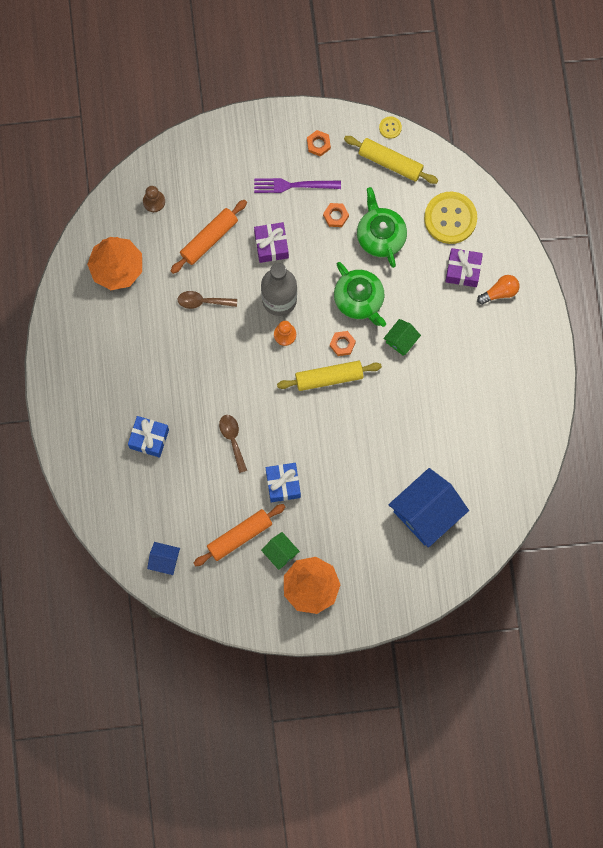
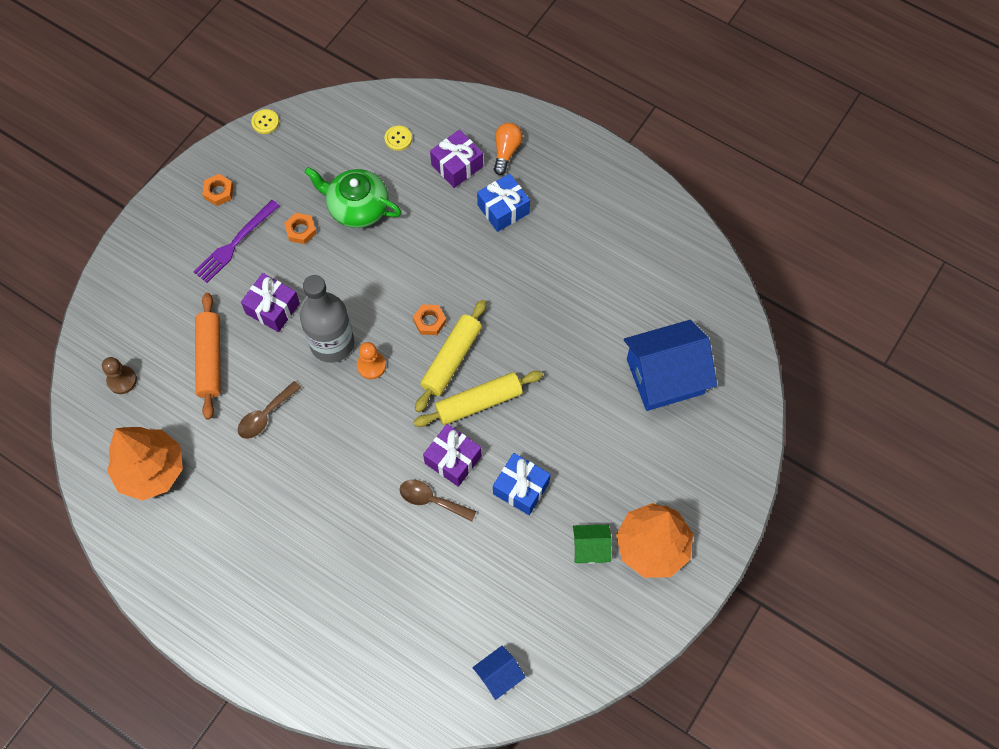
camera: 50 degrees left, 10 degrees down
(149, 439) = (355, 584): blue gift -> blue gift (503, 209)
(239, 536) = (538, 575): orange rolling pin -> none
(267, 431) = (453, 460): none -> purple gift
(359, 300) = (400, 273): green teapot -> none
(390, 162) = (297, 147): yellow rolling pin -> yellow rolling pin (479, 402)
(401, 340) = (474, 267): green house -> none
(426, 512) = (665, 376): blue house -> blue house turned 75 degrees clockwise
(450, 218) = (398, 139): yellow button -> yellow button, size x0.43

